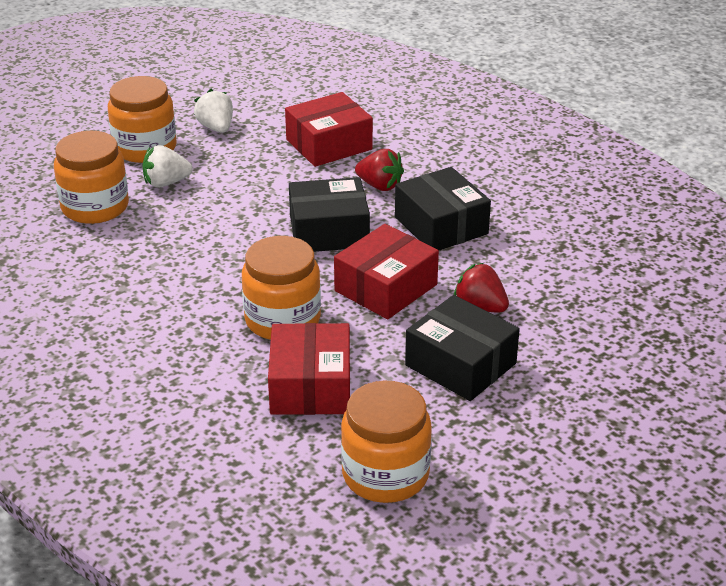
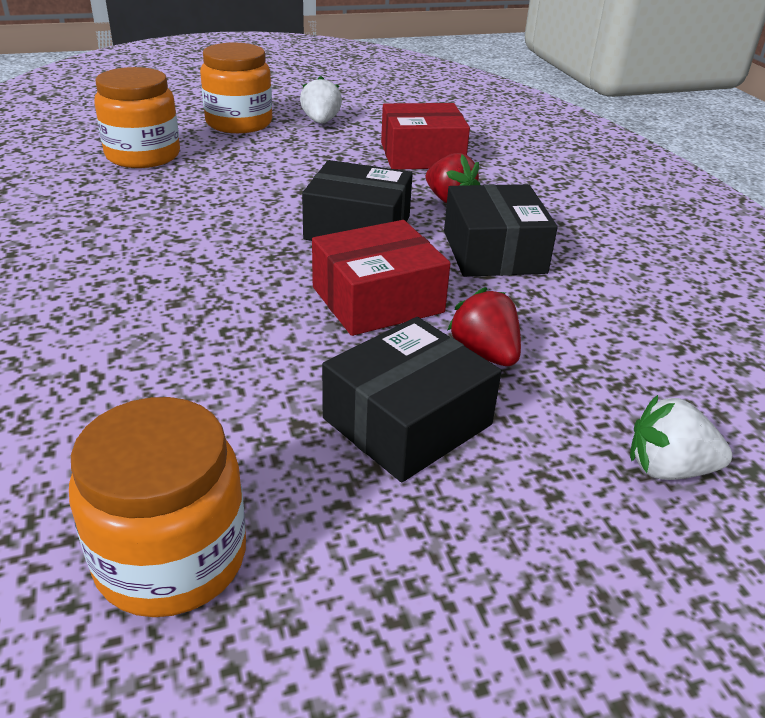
camera: 20 degrees right, 0 degrees up
(166, 183) = (230, 151): white strawberry -> white strawberry (668, 469)
(282, 320) = (224, 302): orange jar -> none
(310, 386) = (185, 390): red box -> none
(460, 364) = (407, 421): black box -> black box turned 75 degrees clockwise

